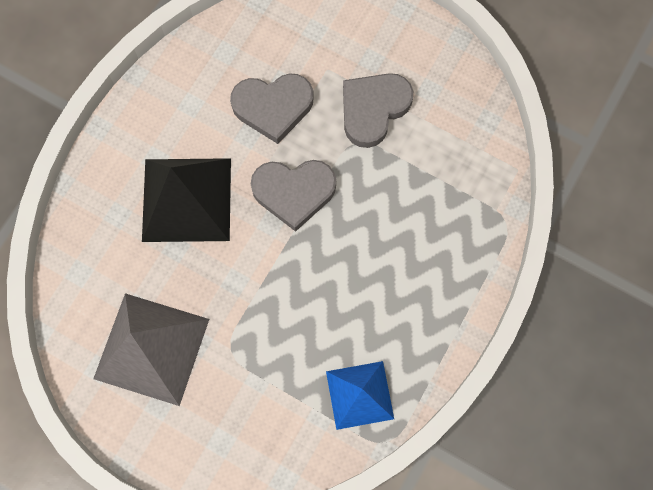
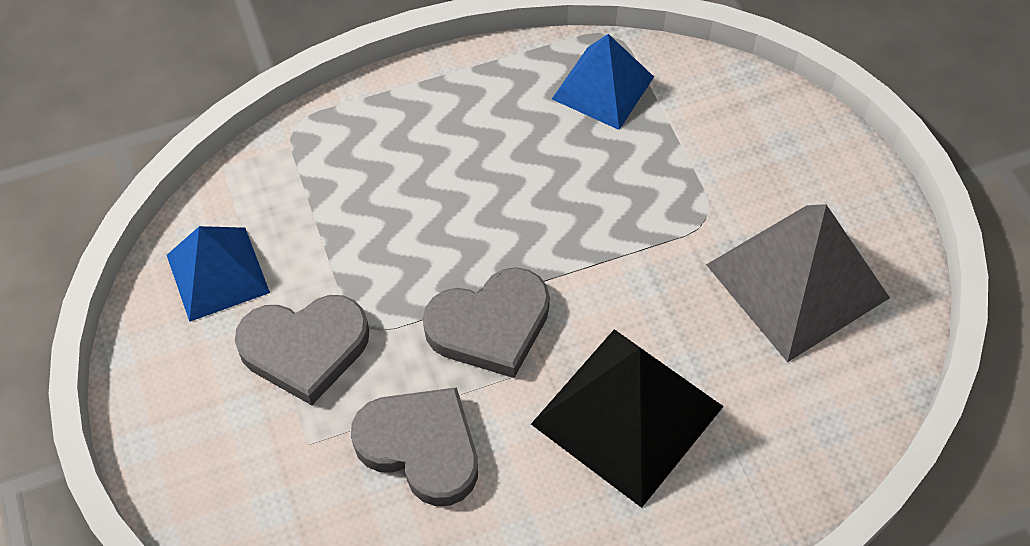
camera: 140 degrees left, 15 degrees down
(294, 192) = (490, 326): grey heart -> grey heart turned 120 degrees clockwise
(455, 112) = (217, 273): none -> blue pyramid

